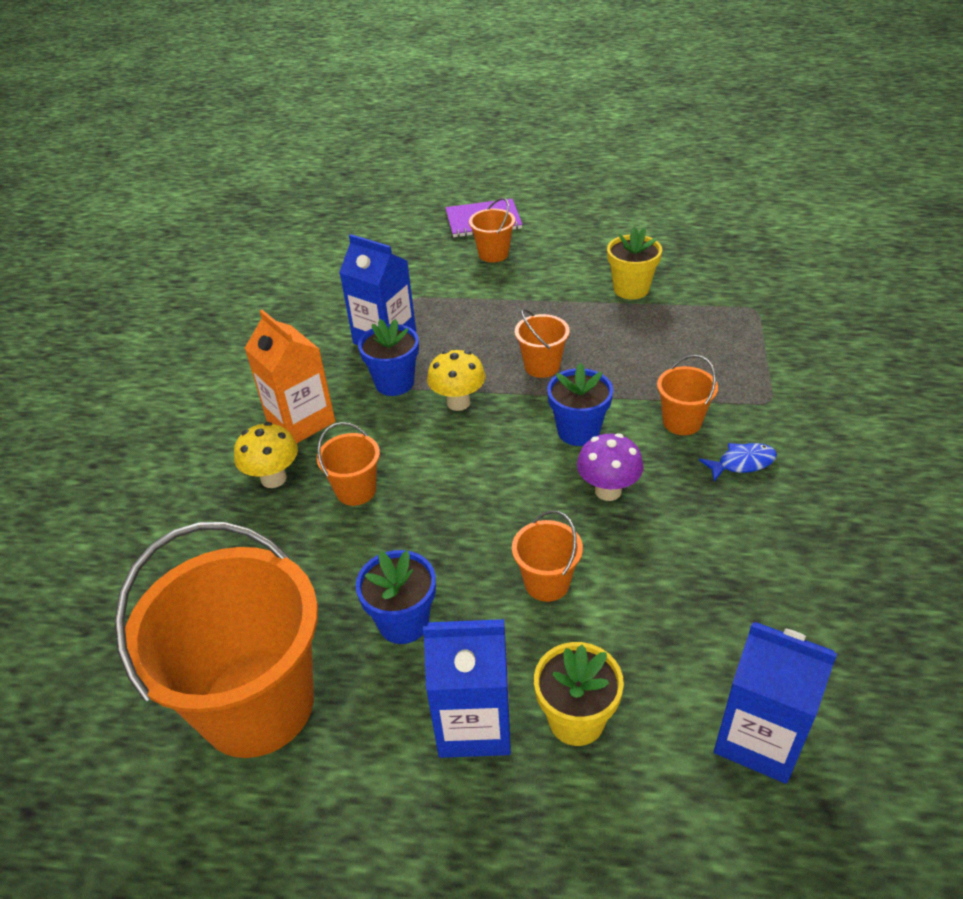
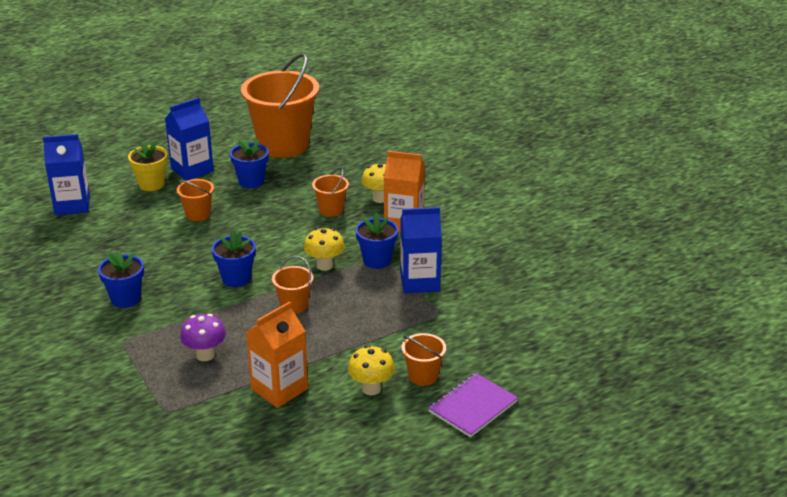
camera: 140 degrees right, 10 degrees down
(548, 260) = (371, 389): none -> yellow mushroom
(608, 491) = (196, 258): purple mushroom -> purple mushroom (205, 355)
(631, 289) = (279, 389): yellow flower pot -> orange carton
(682, 422) = (175, 307): orange bucket -> none
(742, 463) = (125, 299): blue fish -> blue flower pot

